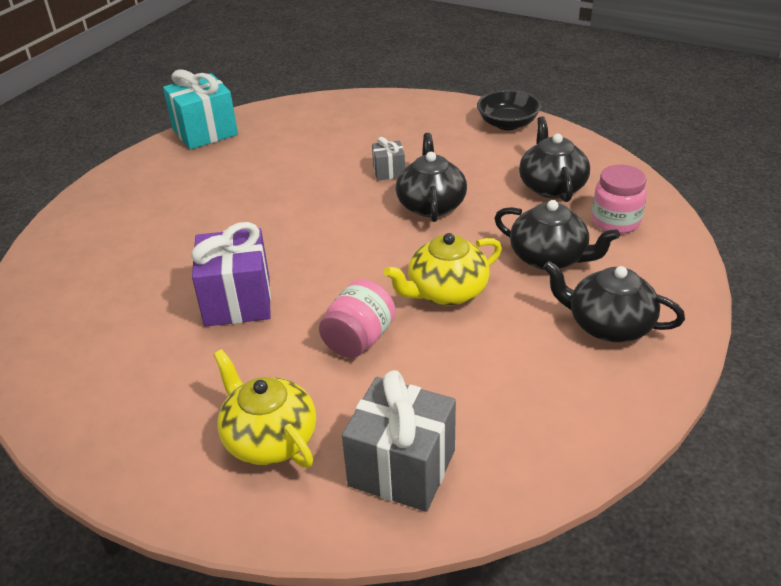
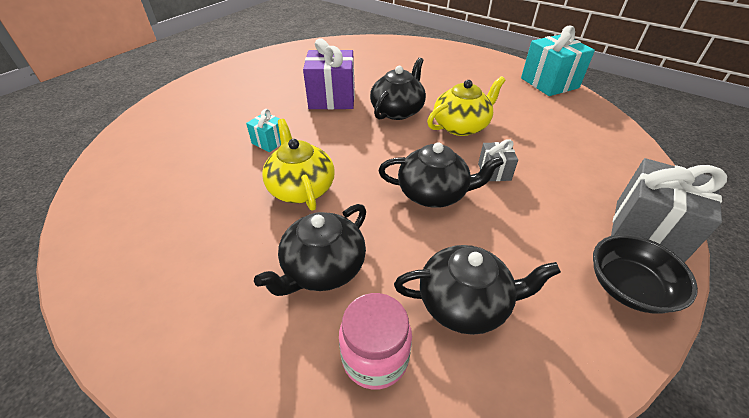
camera: 95 degrees right, 5 degrees up
(269, 438) = (208, 108): yellow teapot -> yellow teapot (461, 126)
(359, 339) = (269, 142): pink jar -> turquoise gift
(402, 468) = (148, 151): grey gift -> grey gift (646, 231)
(608, 325) = (200, 292): black teapot -> black teapot (397, 111)

